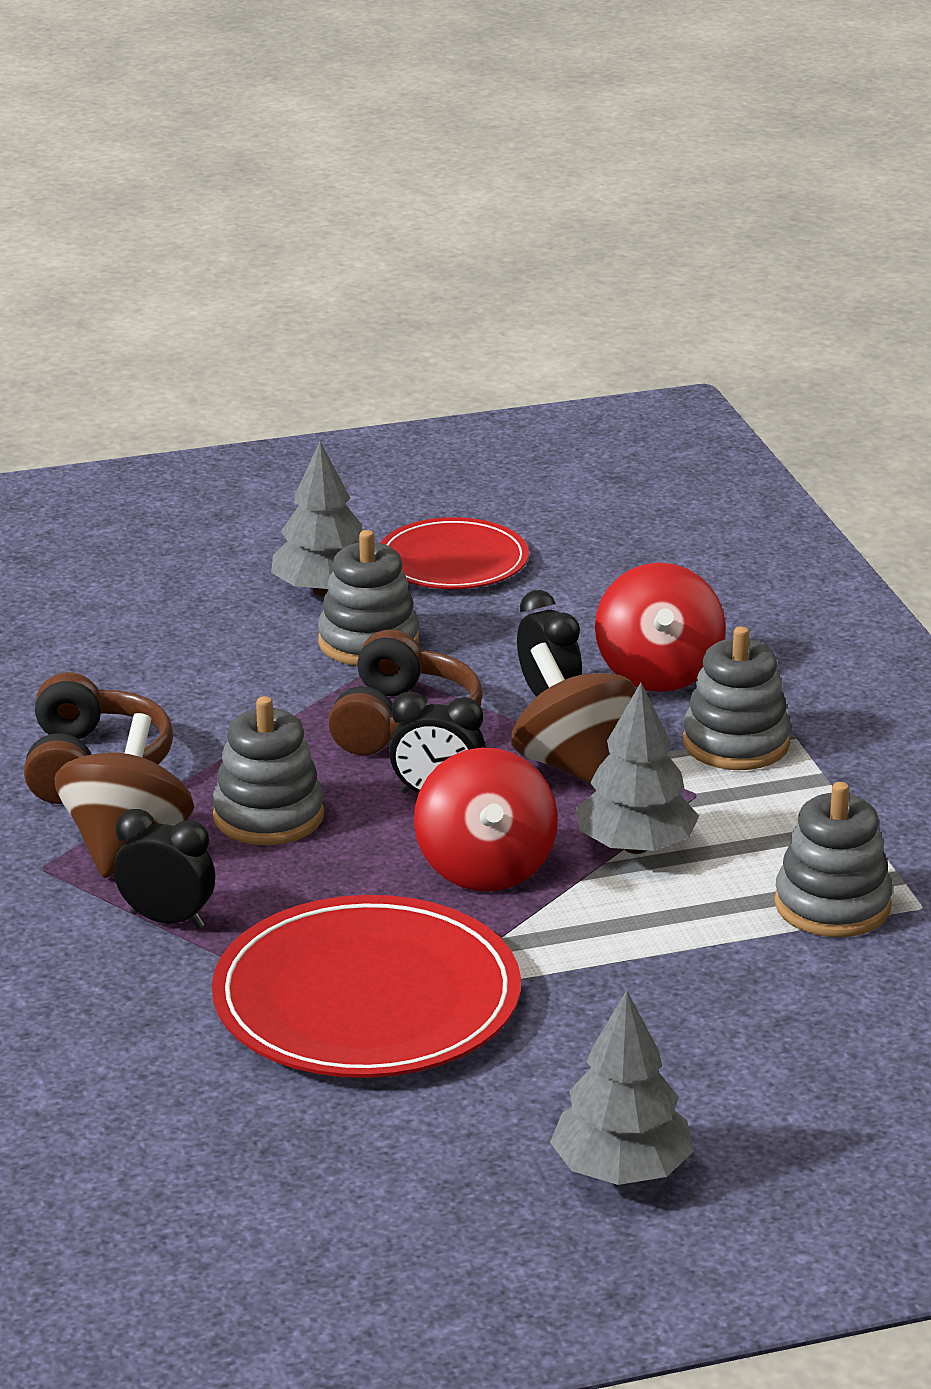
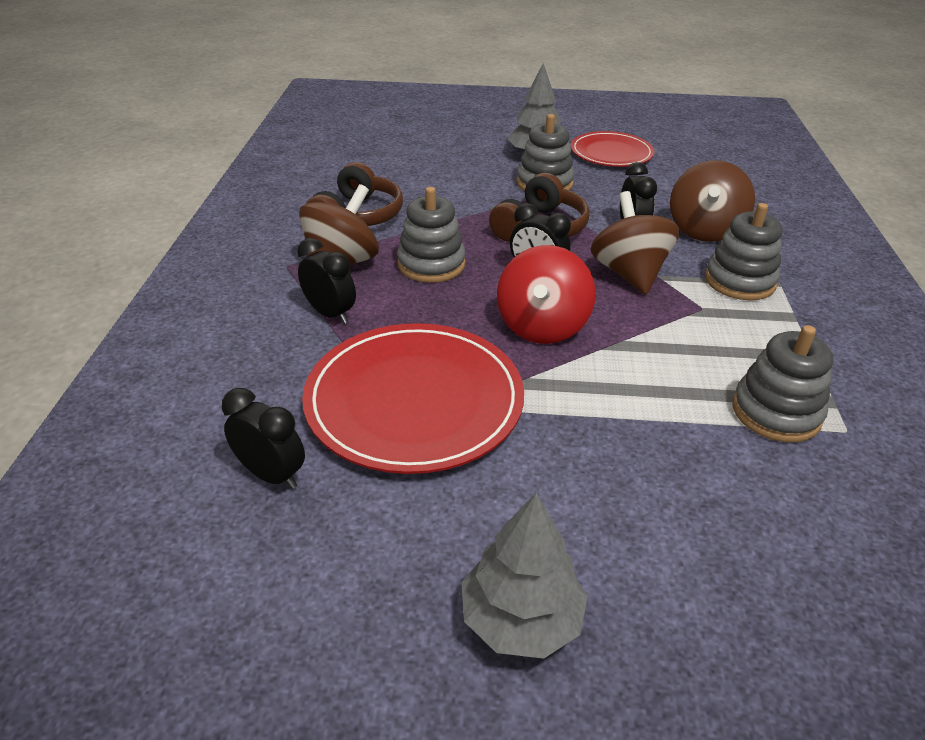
camera: 20 degrees right, 10 degrees up
(242, 1119) = (271, 475): none -> black clock
(636, 846) = (648, 334): grey tree -> none
(658, 673) = (704, 230): red spinning top -> brown spinning top

